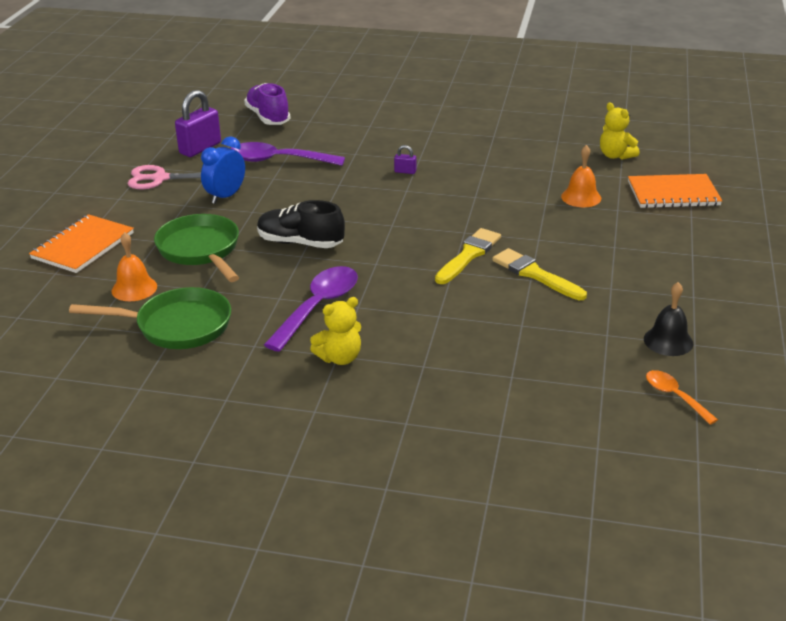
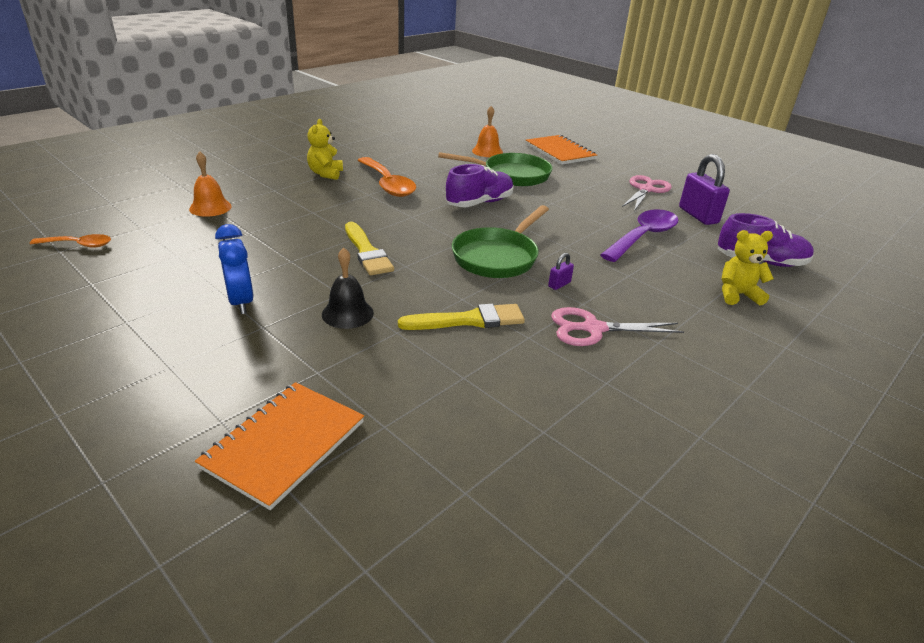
camera: 120 degrees right, 0 degrees up
(177, 326) = (429, 151): green pan -> green pan (497, 257)
(225, 196) = (589, 201): blue clock -> blue clock (241, 302)
(300, 243) = (479, 203): black shoe -> purple shoe
(318, 307) = (388, 184): purple spoon -> orange spoon
(445, 149) = (593, 329): none -> pink scissors
(535, 274) = (294, 266): yellow brush -> yellow brush (468, 320)
(581, 197) = (377, 362): orange bell -> orange bell (210, 207)
(615, 155) = (443, 462): yellow teddy bear -> yellow teddy bear (737, 295)
(668, 341) = (117, 274): black bell -> black bell (347, 313)

